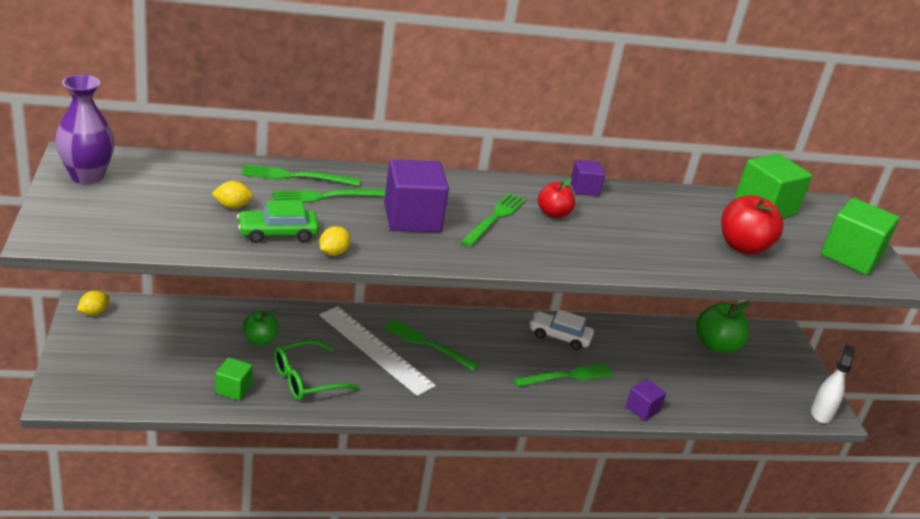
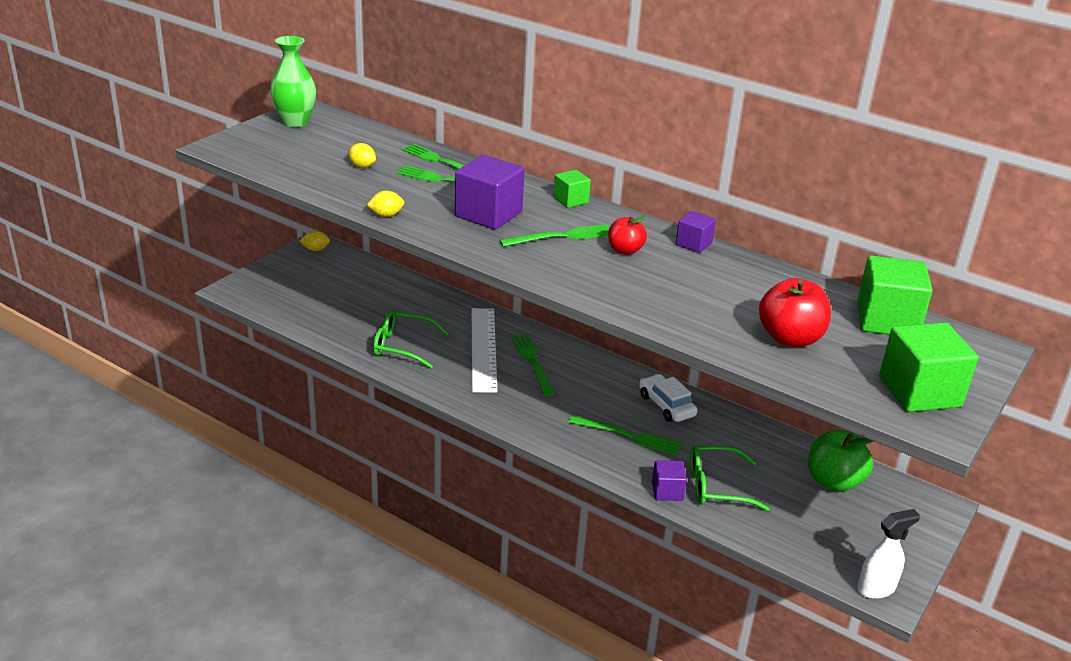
camera: 45 degrees right, 0 degrees up
(87, 176) = (295, 122): purple vase -> green vase
(233, 389) = (343, 330): green cube -> green cube (570, 200)
(260, 340) = (403, 308): green apple -> none
(278, 233) = (366, 191): green car -> none
(664, 387) = (717, 486): none -> green glasses

